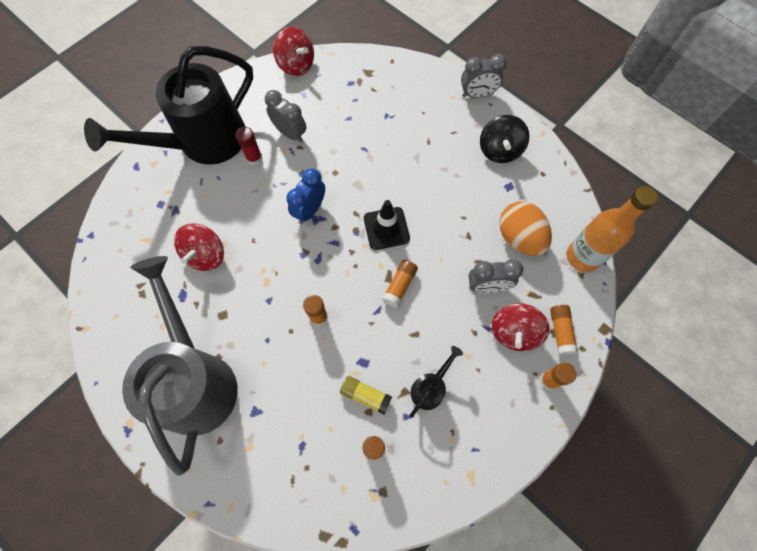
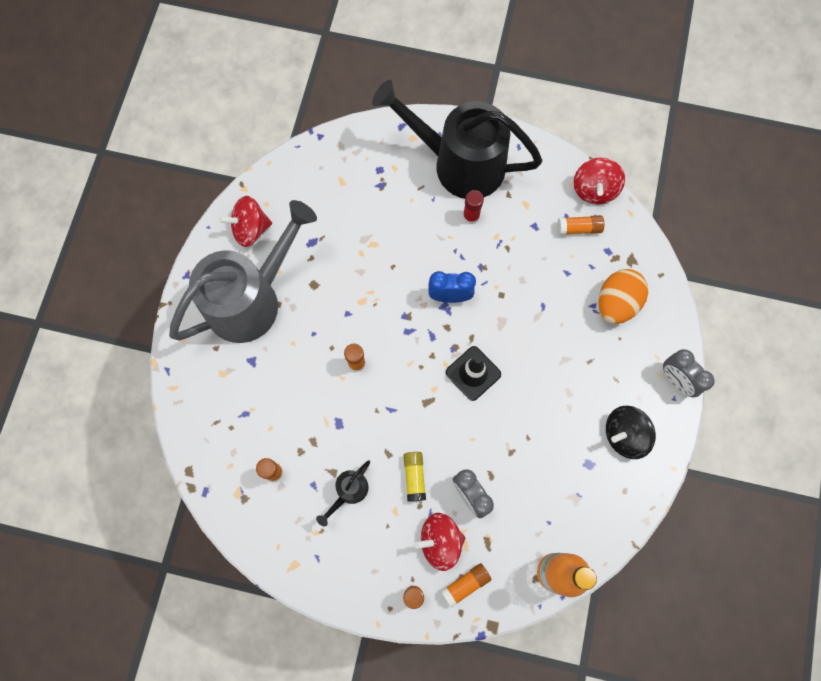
camera: 60 degrees right, 5 degrees up
(206, 255) = (356, 237): red spinning top -> red spinning top (250, 229)
(290, 133) = (516, 231): grey clock -> none
(365, 395) = (312, 441): yellow glue stick -> yellow glue stick (414, 477)
(399, 286) = (424, 416): orange glue stick -> orange glue stick (579, 228)
(430, 387) = (348, 492): black watering can -> black watering can turned 120 degrees clockwise
(519, 238) = (538, 501): orange egg -> orange egg (616, 303)

